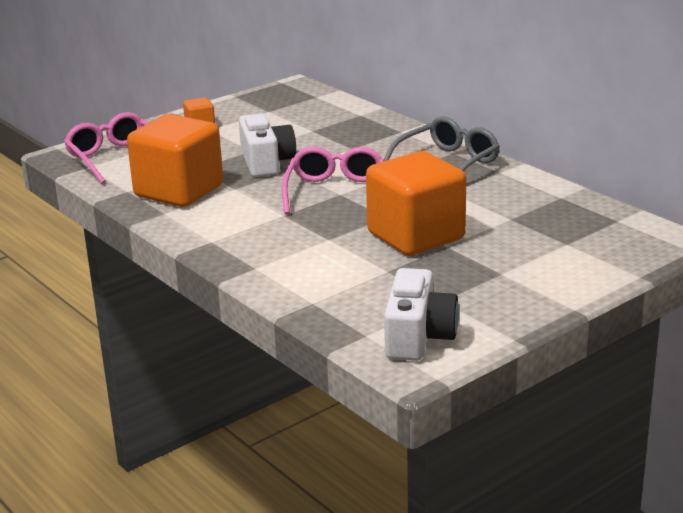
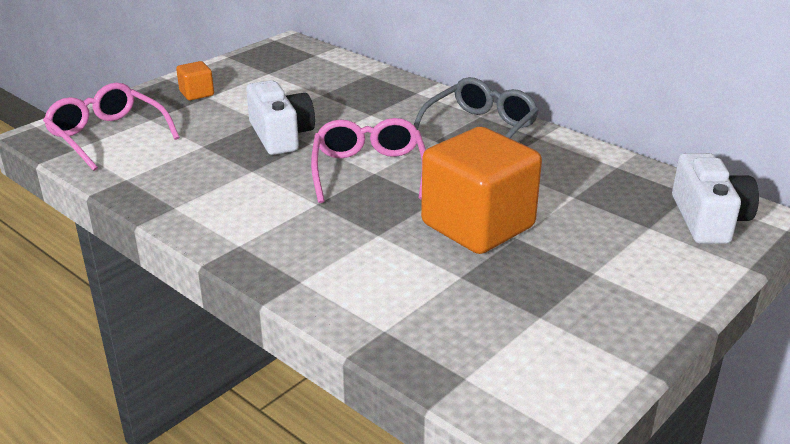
camera: 10 degrees left, 5 degrees up
(179, 191) = (187, 177): orange cube -> none
(418, 336) = (531, 376): white camera -> white camera (708, 219)

